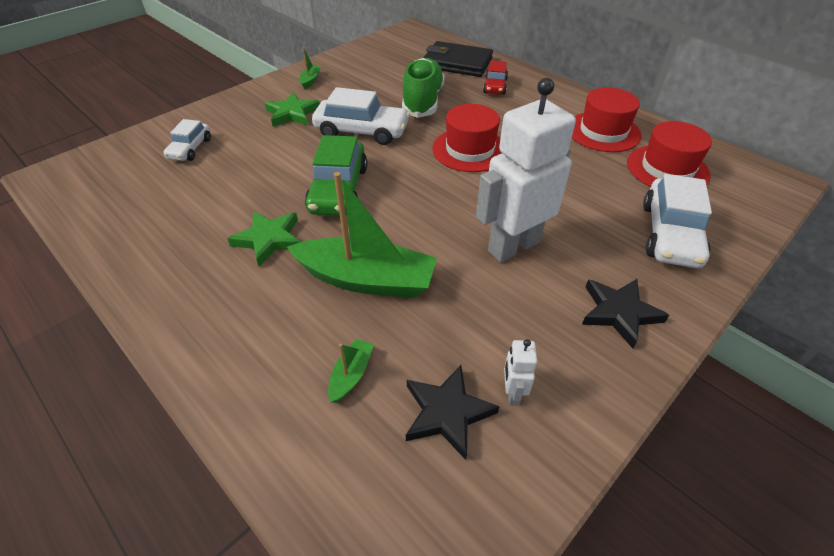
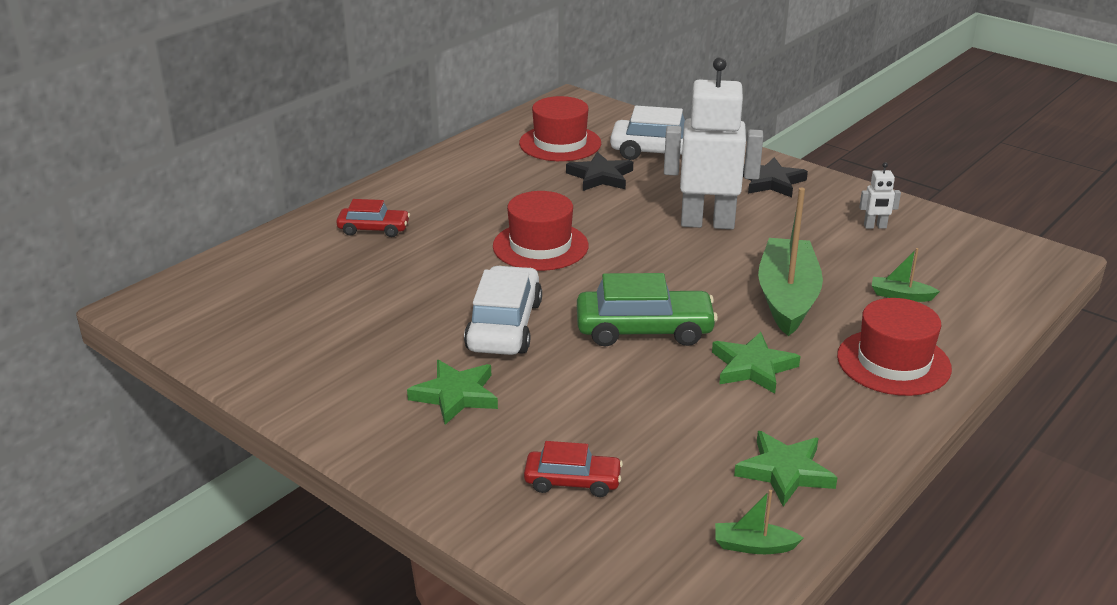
camera: 95 degrees left, 15 degrees down
(141, 235) = (785, 472): none -> green star
(190, 149) = (572, 482): white car -> red car
(310, 80) = (338, 393): green boat -> green boat (753, 546)
(423, 101) = (417, 282): green shoe -> none
(447, 412) = (908, 252): black star -> black star (600, 176)
(457, 63) = (294, 258): black wallet -> none
(513, 246) = (707, 223): white robot -> white robot turned 135 degrees clockwise
(603, 132) = (491, 168): red hat -> red hat (893, 362)

